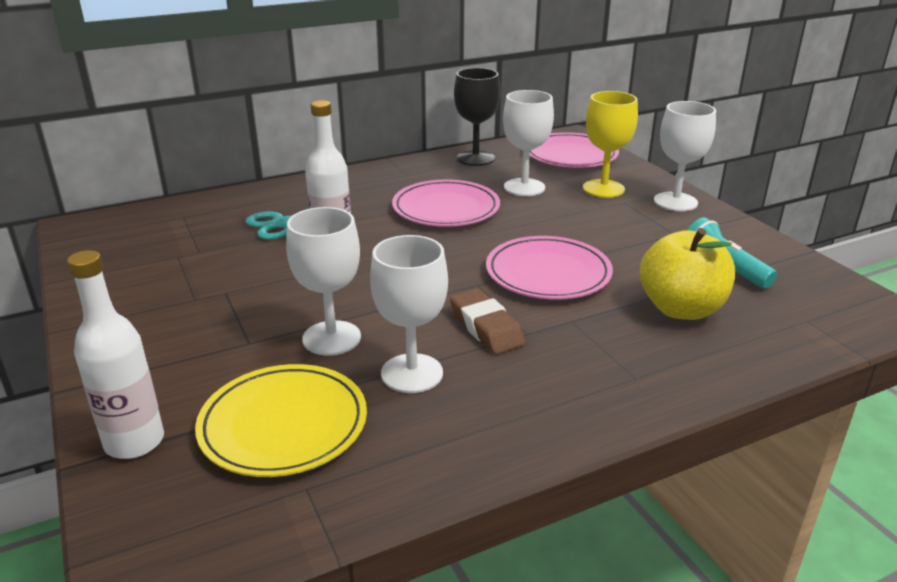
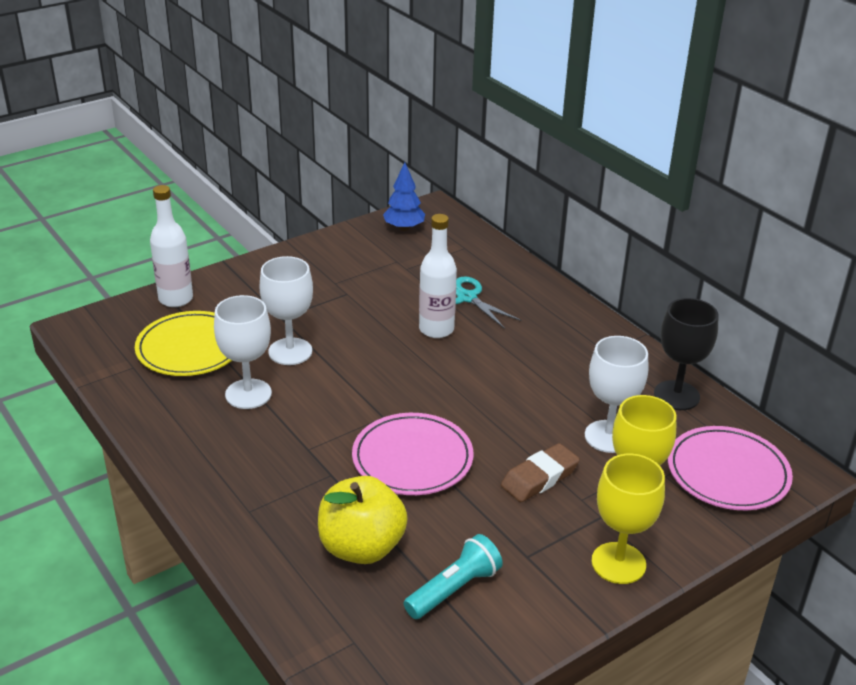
camera: 80 degrees right, 5 degrees up
(105, 246) = (404, 228): none -> blue tree
(446, 209) = (531, 385): pink plate -> none
(486, 327) = (314, 426): brown eraser -> brown eraser (539, 478)
(675, 202) = (618, 563): white goblet -> yellow goblet

